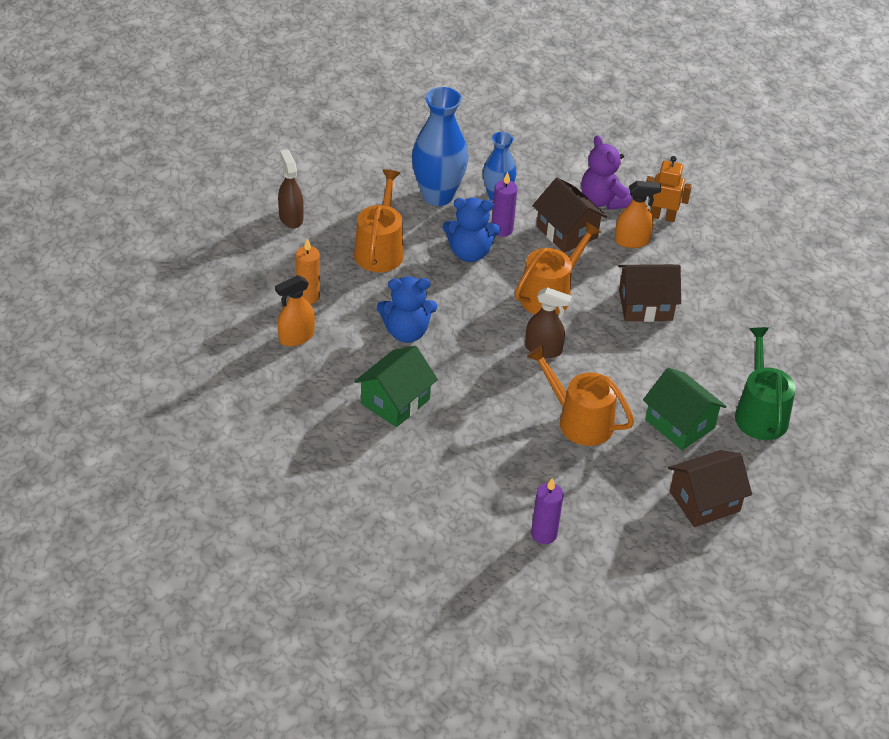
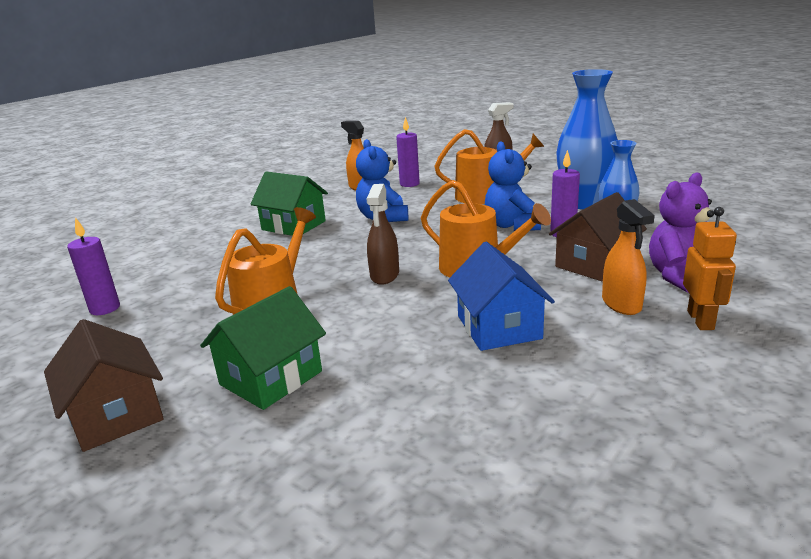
camera: 85 degrees right, 20 degrees down
(308, 296) = (409, 184): orange candle -> purple candle
(645, 305) = (498, 327): brown house -> blue house
(760, 413) = (299, 457): green watering can -> none

